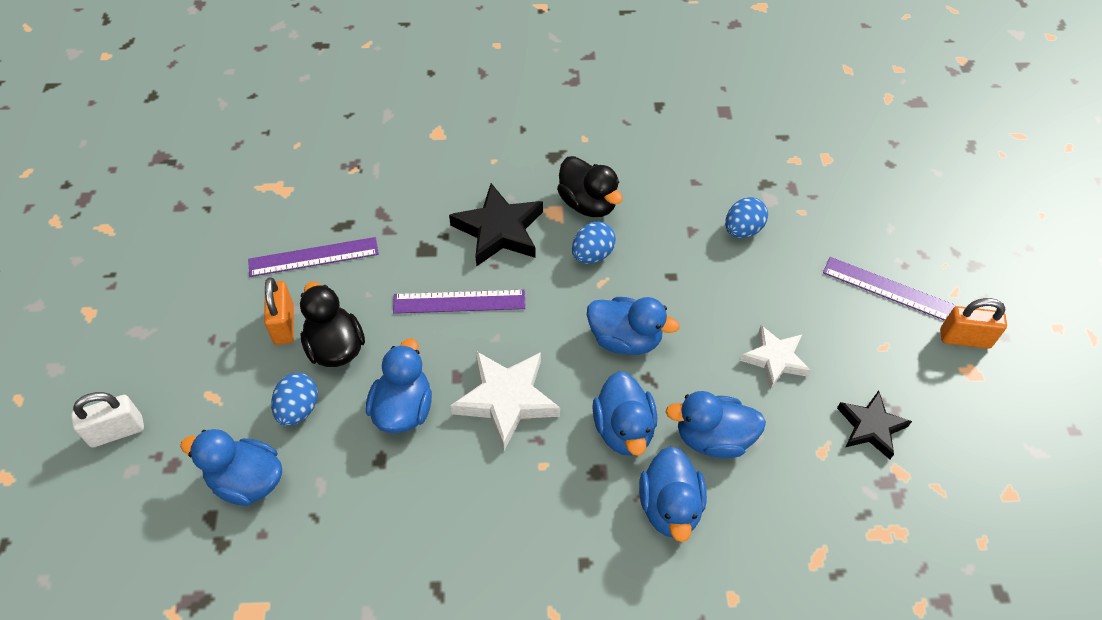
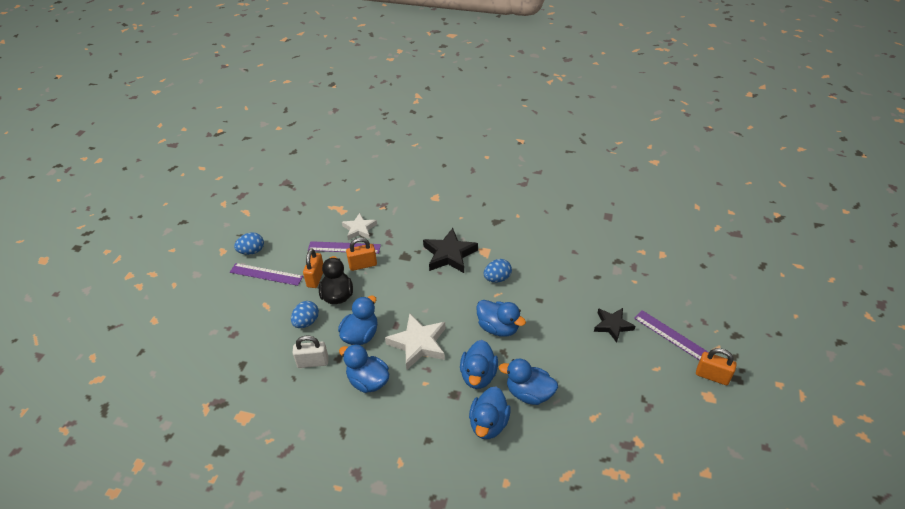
camera: 20 degrees right, 10 degrees down
(117, 431) = (213, 311): white padlock -> white padlock (313, 362)
(247, 481) = (267, 351): blue duck -> blue duck (368, 381)
(359, 281) = (363, 265): none -> orange padlock
(459, 301) = (412, 287): purple ruler -> purple ruler (266, 274)
(588, 204) = (505, 251): black duck -> none
(742, 230) = (593, 284): blue egg -> blue egg (252, 251)
(775, 359) = (584, 359): white star -> white star (359, 229)
(870, 427) = (629, 411): black star -> black star (612, 325)

